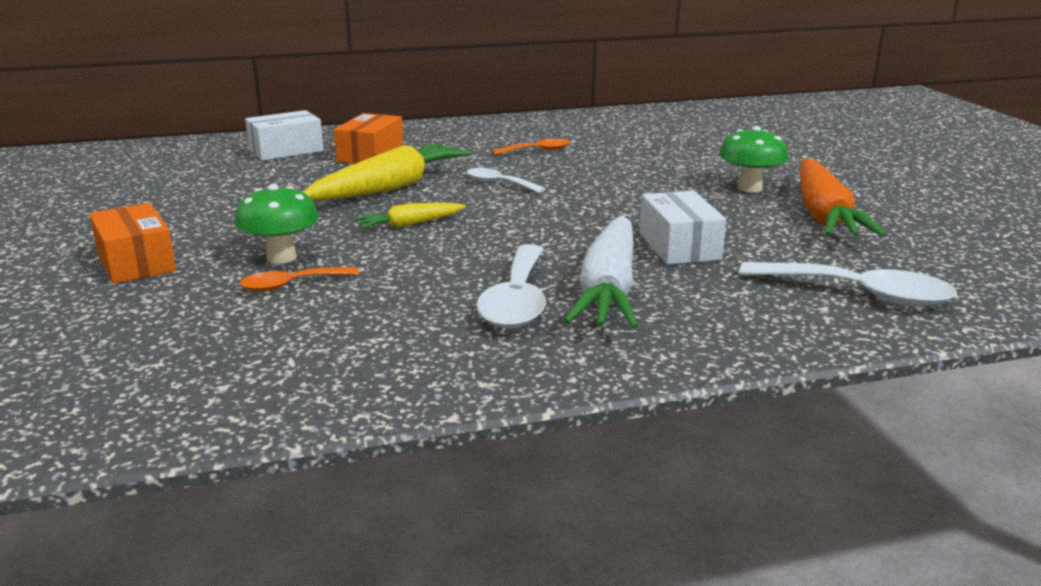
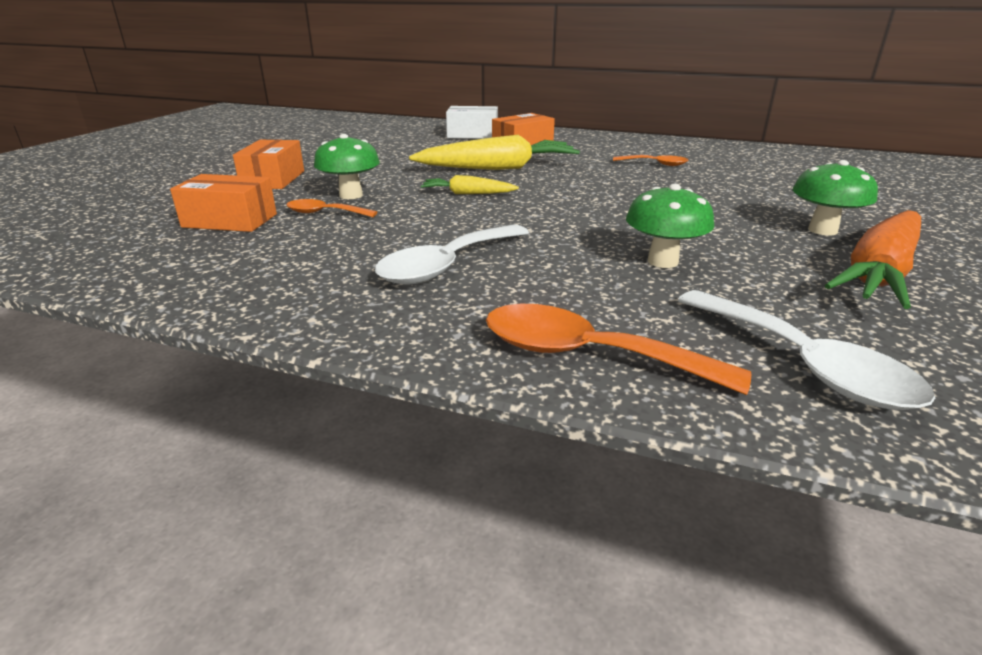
camera: 35 degrees right, 5 degrees up
(190, 324) = (230, 220): none -> orange box
(499, 183) = (583, 180): white spoon -> none
(608, 289) = (535, 279): white carrot -> none
(679, 246) = (662, 261): white box -> green mushroom
(734, 334) = (588, 355): none -> orange spoon

